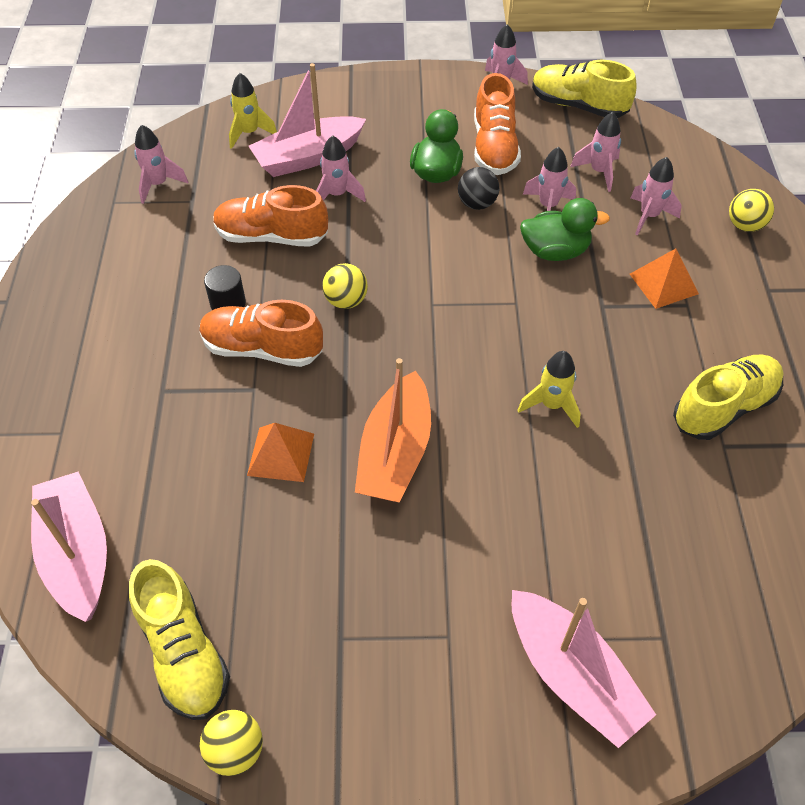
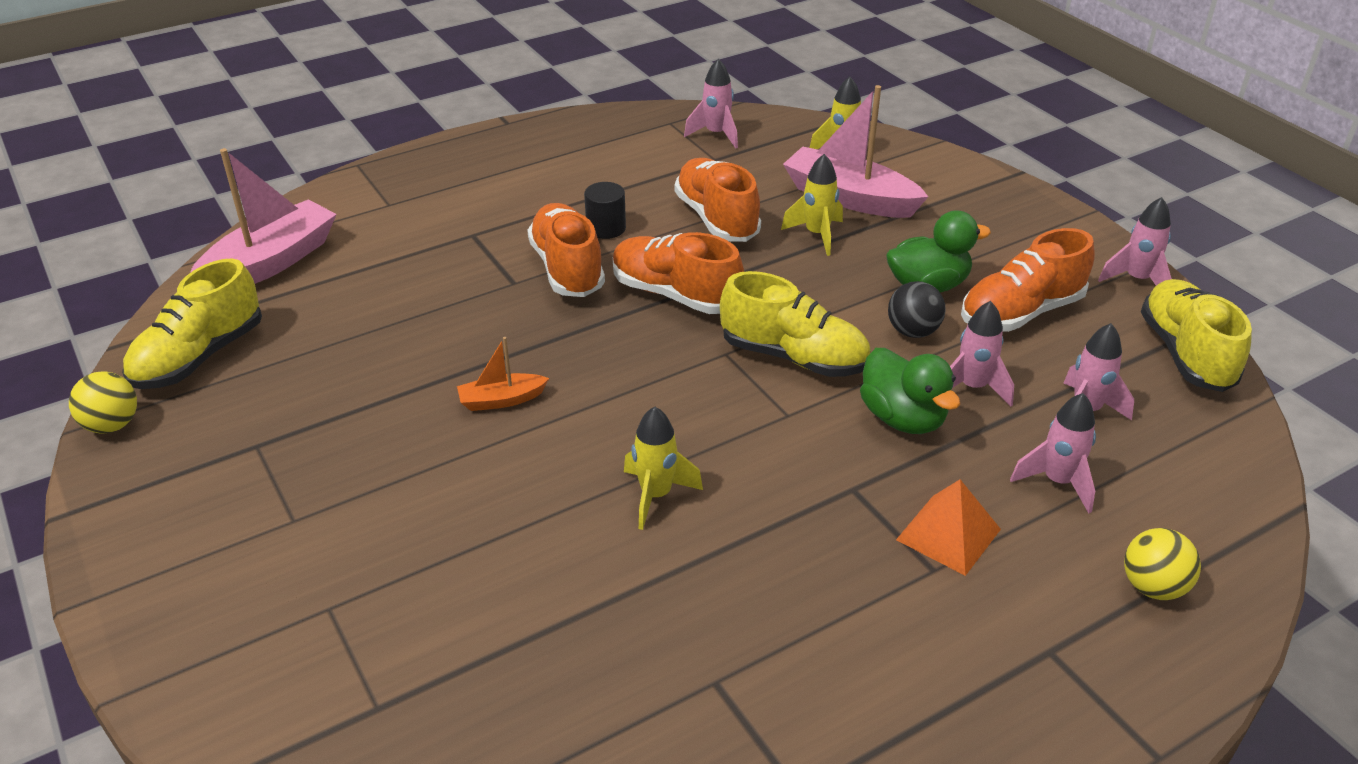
camera: 60 degrees right, 15 degrees down
(281, 454) = (448, 328): orange pyramid -> none
(337, 195) = (817, 235): pink rocket -> yellow rocket
(346, 301) = (675, 295): yellow ball -> orange shoe
(395, 452) = (501, 400): orange boat -> orange boat, size x0.50
(572, 675) = (288, 637): pink boat -> none
(724, 407) = (782, 662): yellow shoe -> yellow shoe (794, 357)

